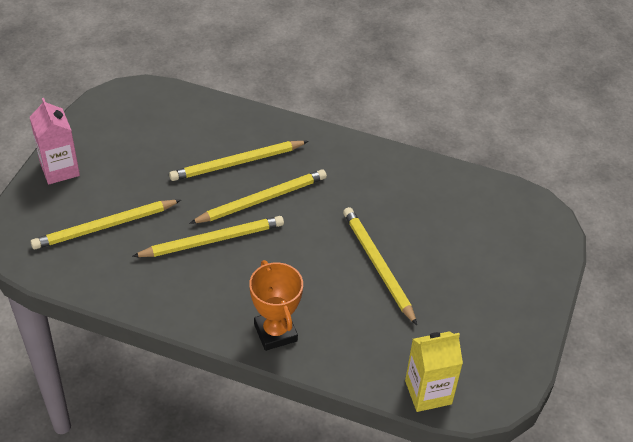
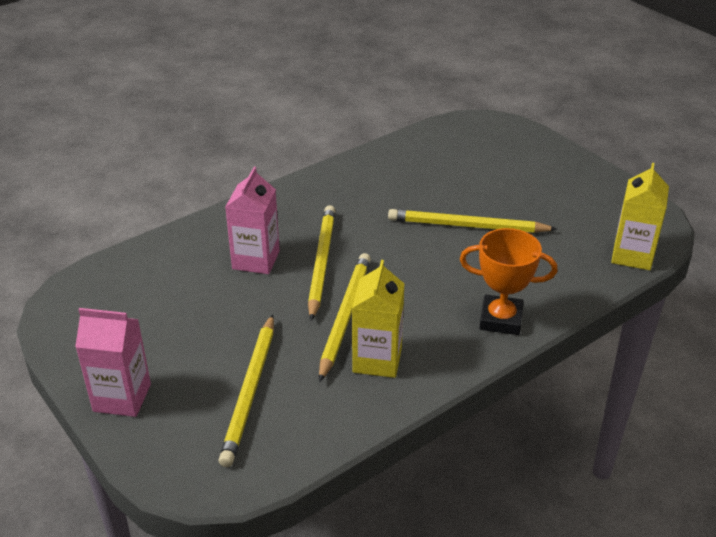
camera: 55 degrees left, 10 degrees down
(179, 278) = (377, 360): none -> yellow carton
(237, 163) = (256, 260): yellow pencil -> pink carton

